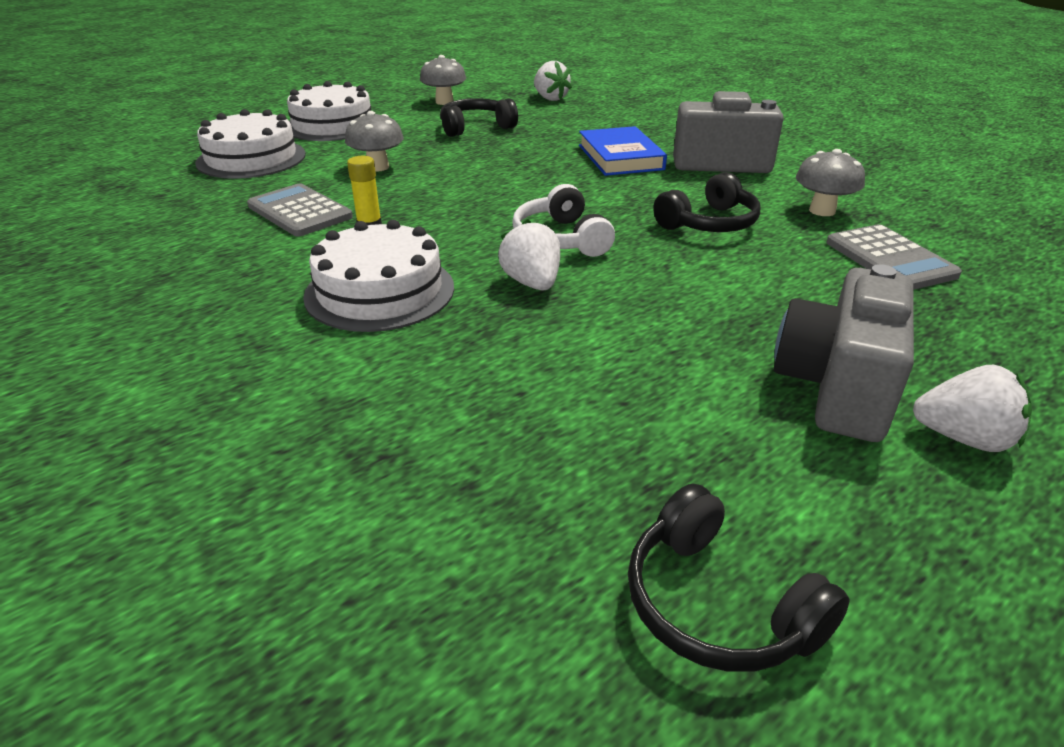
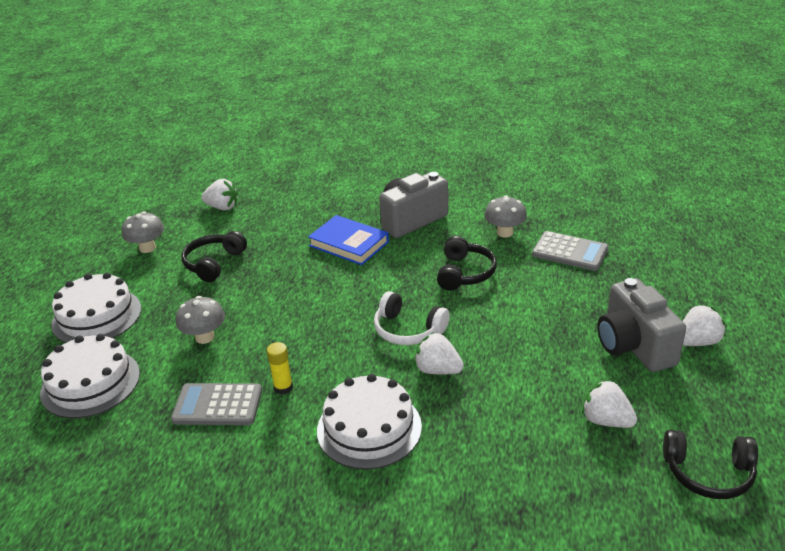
camera: 40 degrees left, 0 degrees up
(655, 439) = (606, 420): none -> white strawberry

